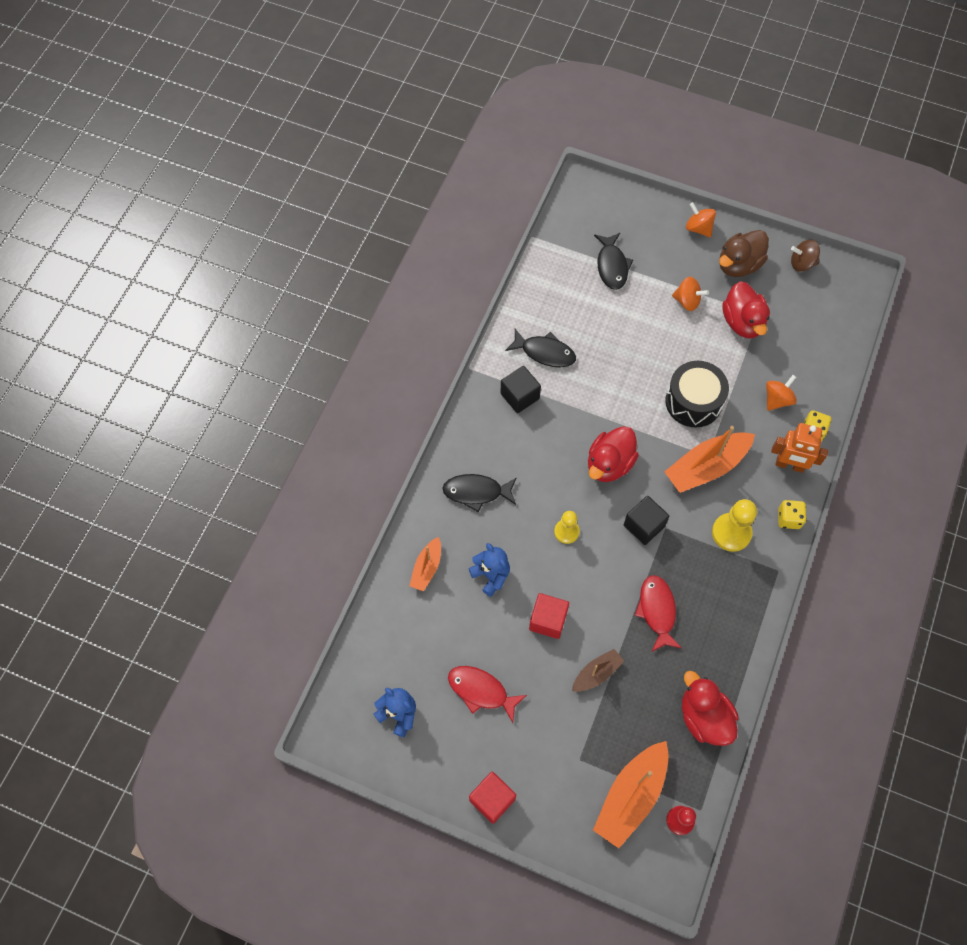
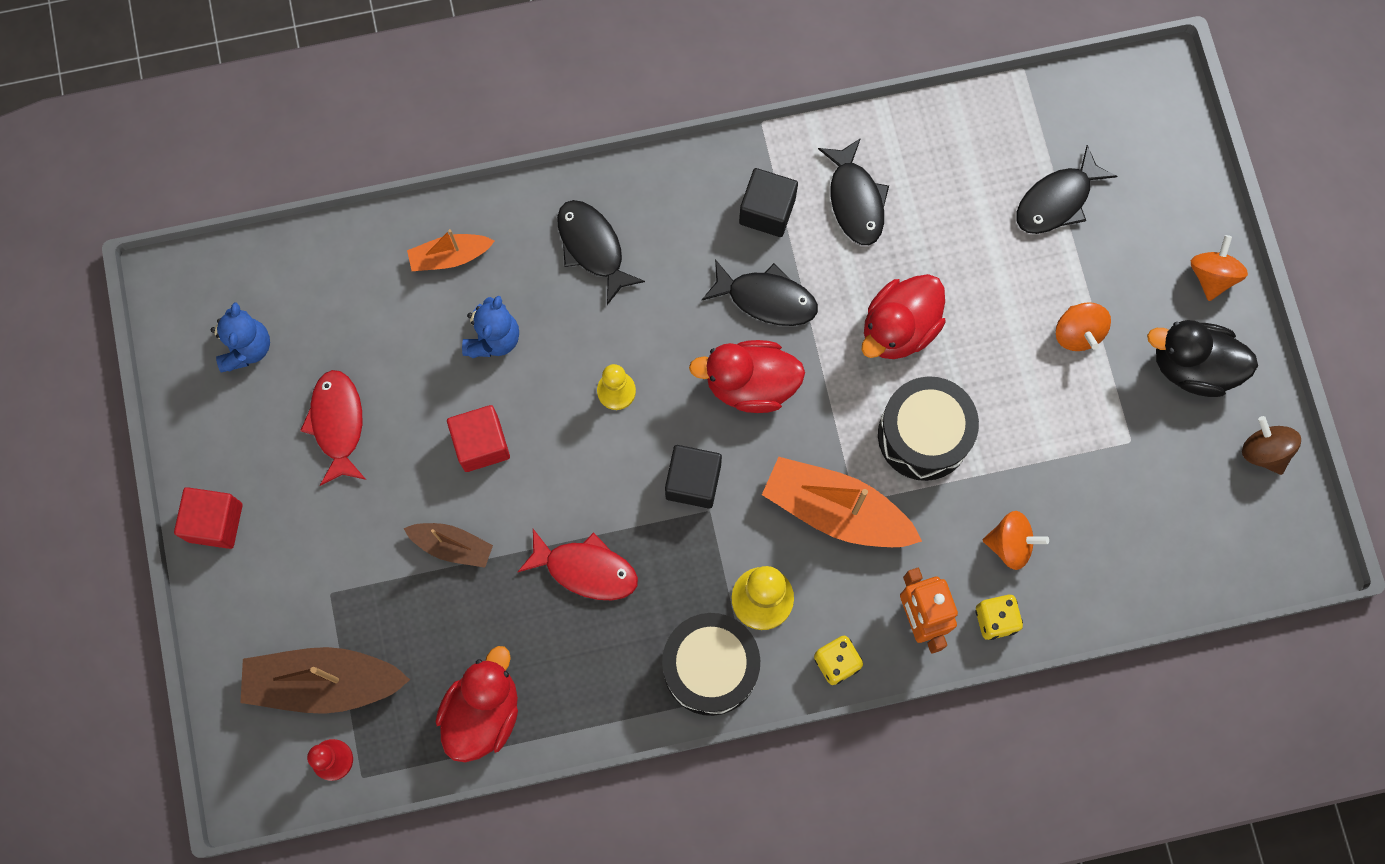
camera: 55 degrees right, 10 degrees up
(568, 427) = (766, 299): none -> black fish
(631, 796) = (324, 682): orange boat -> brown boat
(657, 611) = (586, 569): red fish -> red fish turned 60 degrees clockwise
(738, 265) = (1192, 366): brown duck -> black duck
(742, 322) = (1100, 426): red duck -> red duck (899, 328)
(753, 582) = (710, 667): none -> black drum

